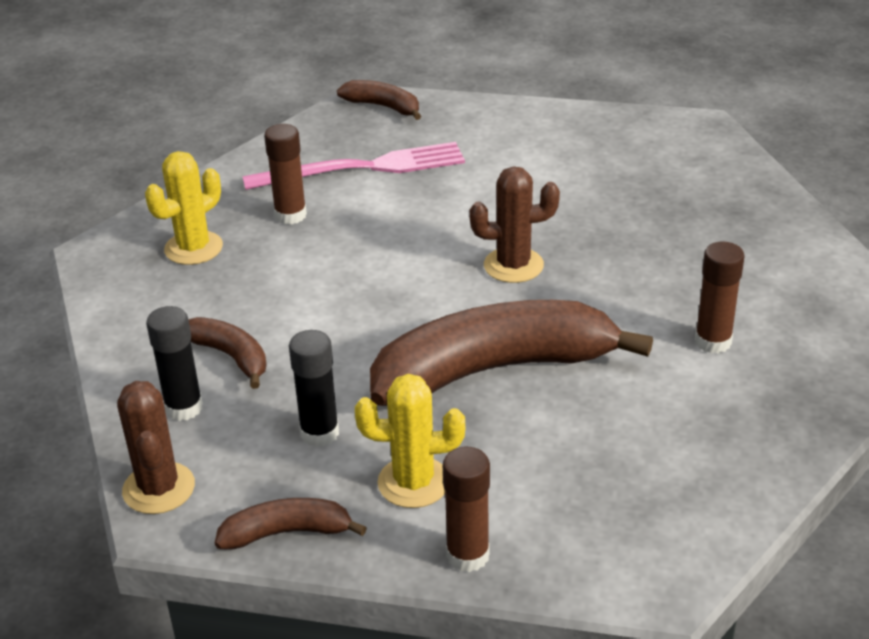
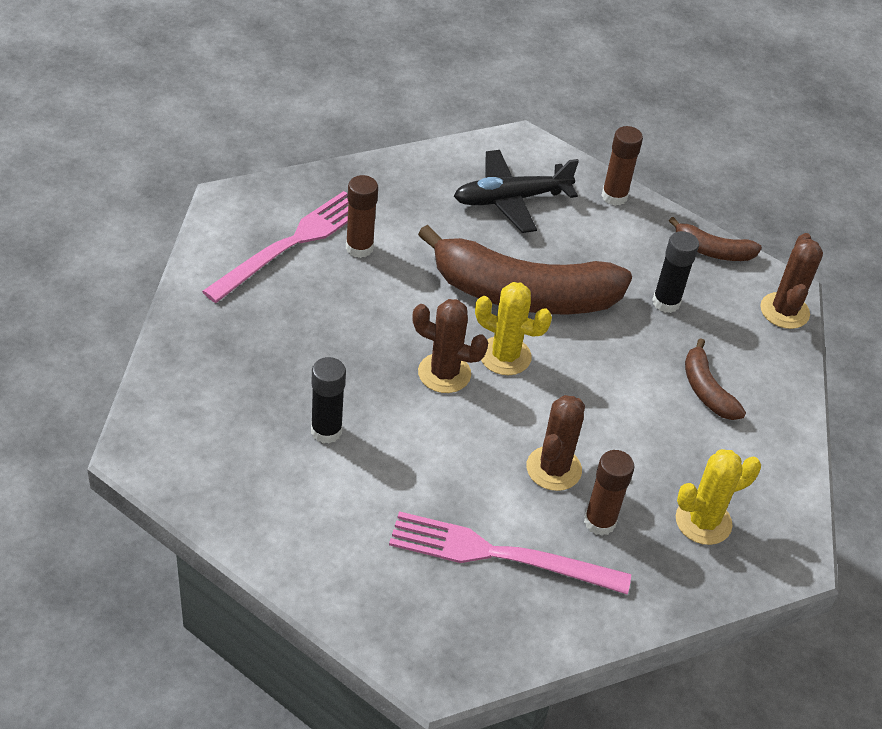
camera: 160 degrees left, 10 degrees up
(184, 408) = (753, 362): black glue stick -> black glue stick (326, 431)
(354, 235) = (553, 469): none -> brown cactus
(383, 107) = (422, 649): brown banana -> none
(413, 482) = (622, 246): yellow cactus -> yellow cactus (505, 356)
(601, 482) = (511, 199): none -> black plane
(783, 315) = (291, 244): none -> pink fork

